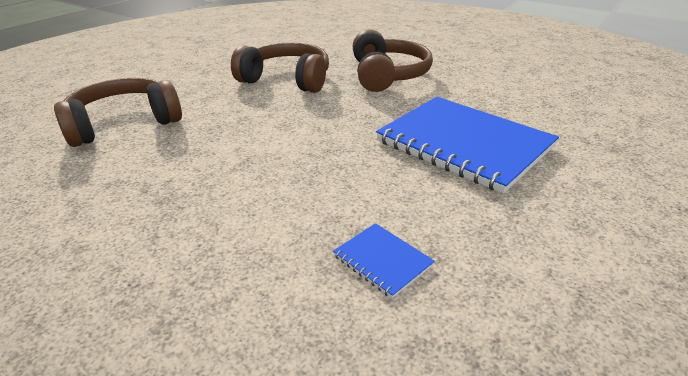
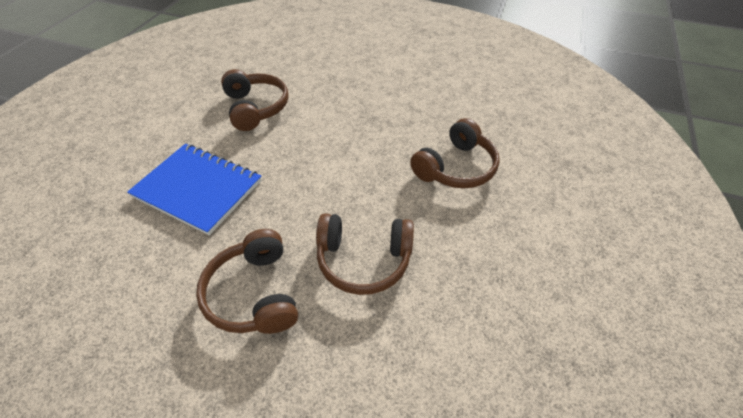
camera: 165 degrees right, 15 degrees up
(382, 260) = (256, 108): blue notebook -> brown headphones

